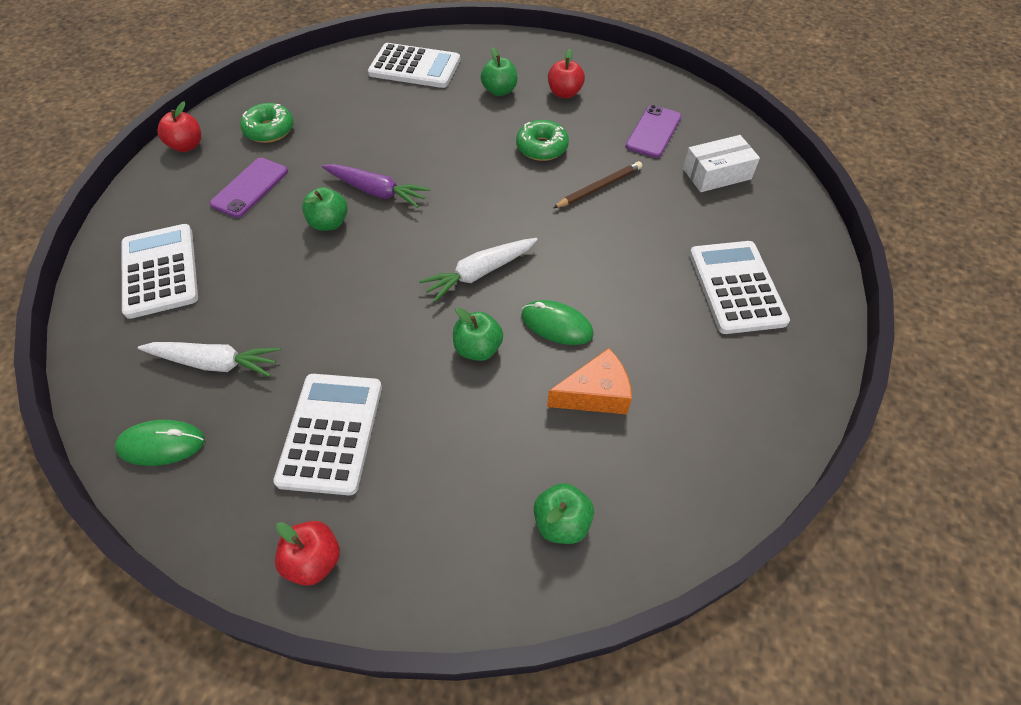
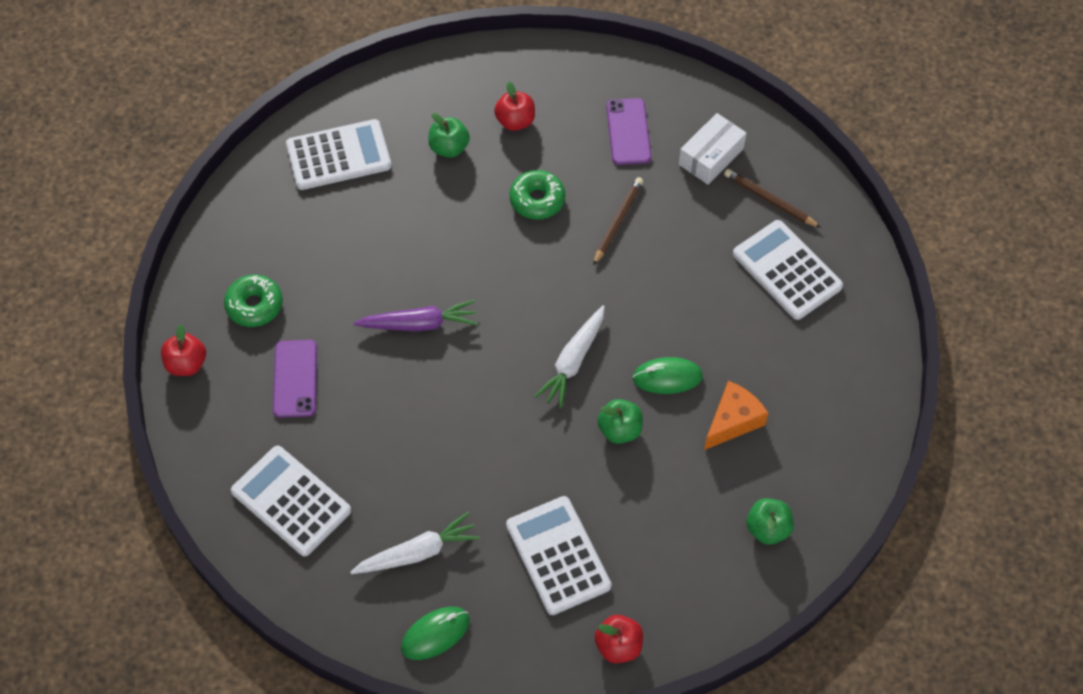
camera: 30 degrees left, 5 degrees up
(329, 223) = (403, 378): green apple -> none
(753, 225) = (769, 200): none -> brown pencil

